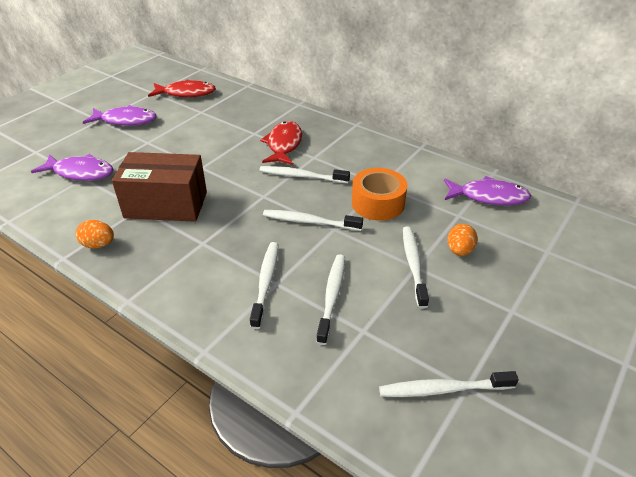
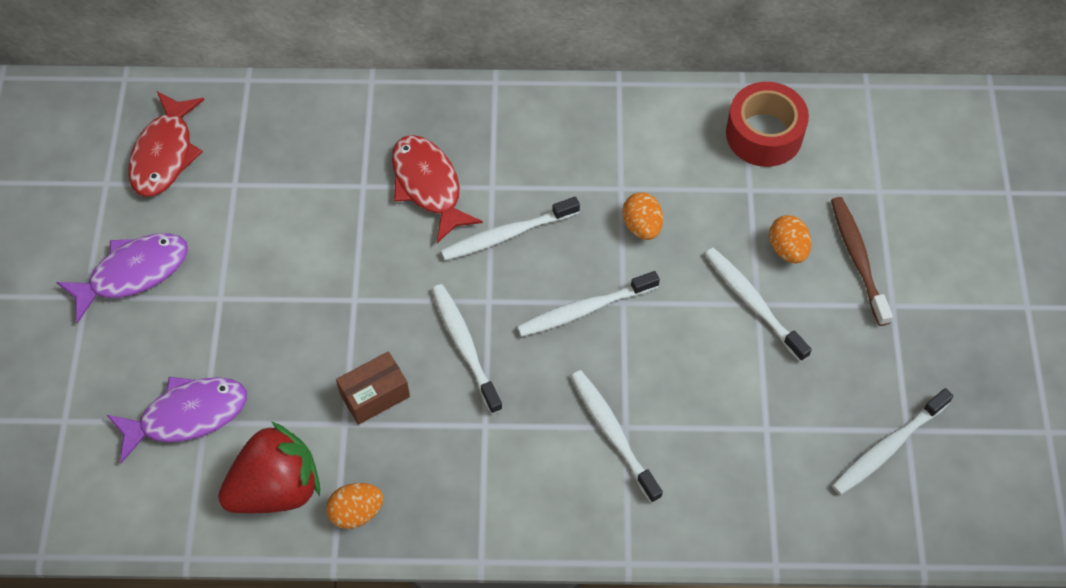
camera: 35 degrees left, 20 degrees up
(78, 216) = (276, 488): none -> red strawberry
(166, 205) = (375, 395): brown box -> brown box, size x0.51
(186, 93) = (165, 154): red fish -> red fish turned 135 degrees clockwise
(332, 296) = (700, 405): white toothbrush -> white toothbrush (465, 346)
(378, 203) = (642, 226): orange tape -> orange egg
(489, 197) = (764, 134): purple fish -> red tape
(505, 276) = (857, 259): none -> brown toothbrush

